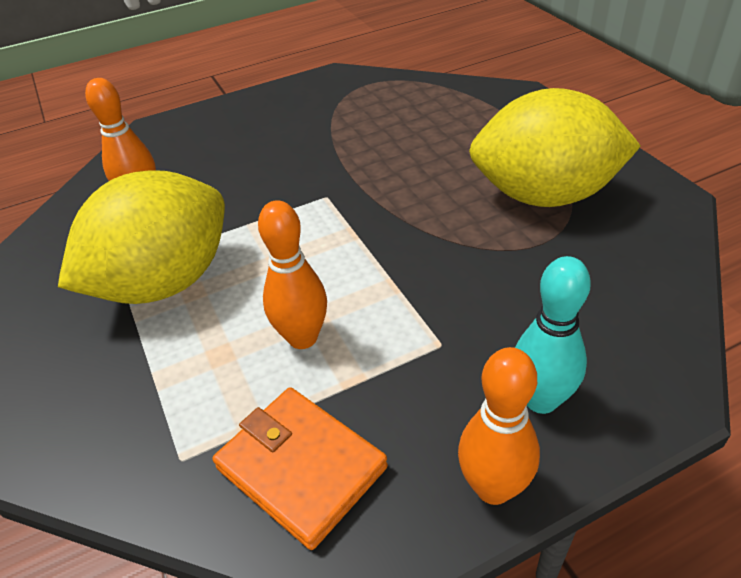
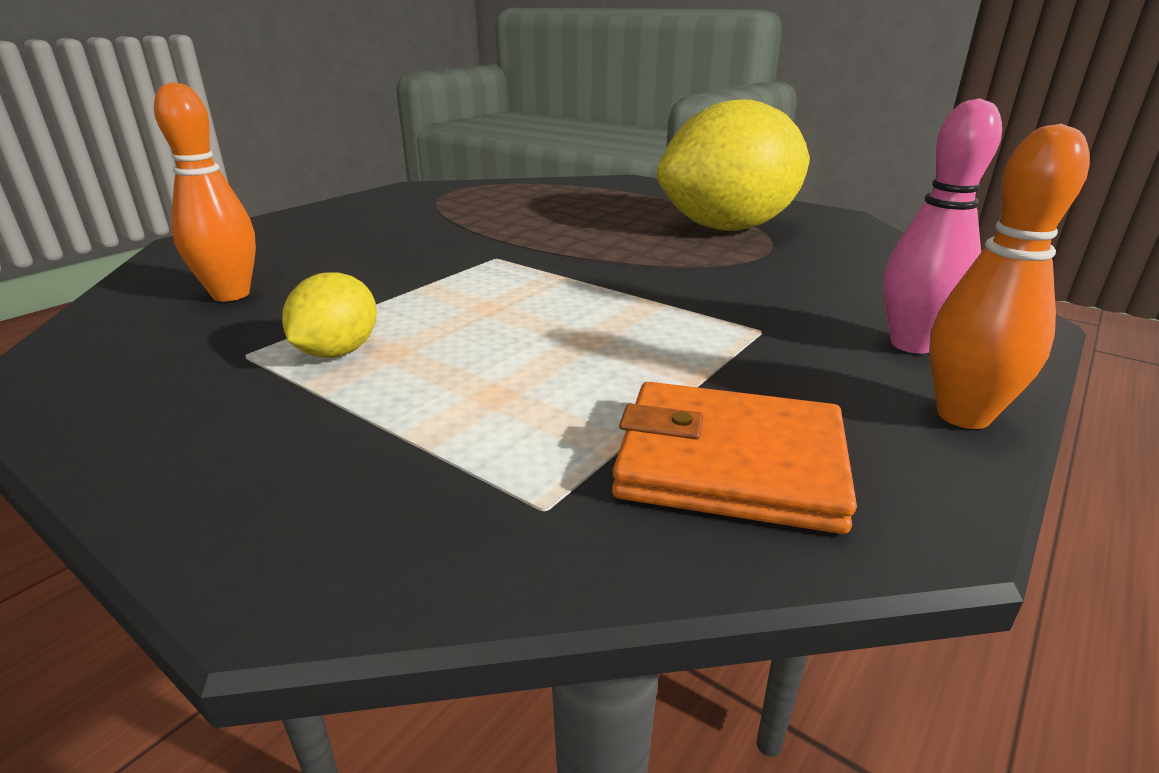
camera: 30 degrees left, 15 degrees down
(165, 282) = (338, 352): yellow lemon -> yellow lemon, size x0.44
(302, 338) = (593, 358): orange bowling pin -> none
(541, 400) = (912, 344): turquoise bowling pin -> pink bowling pin

